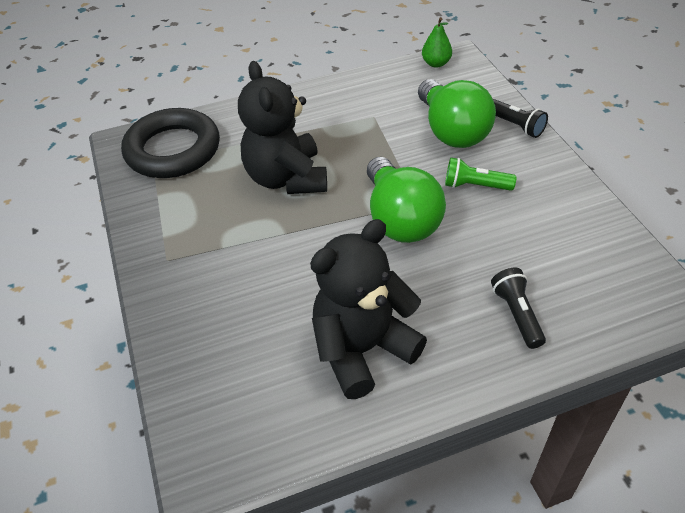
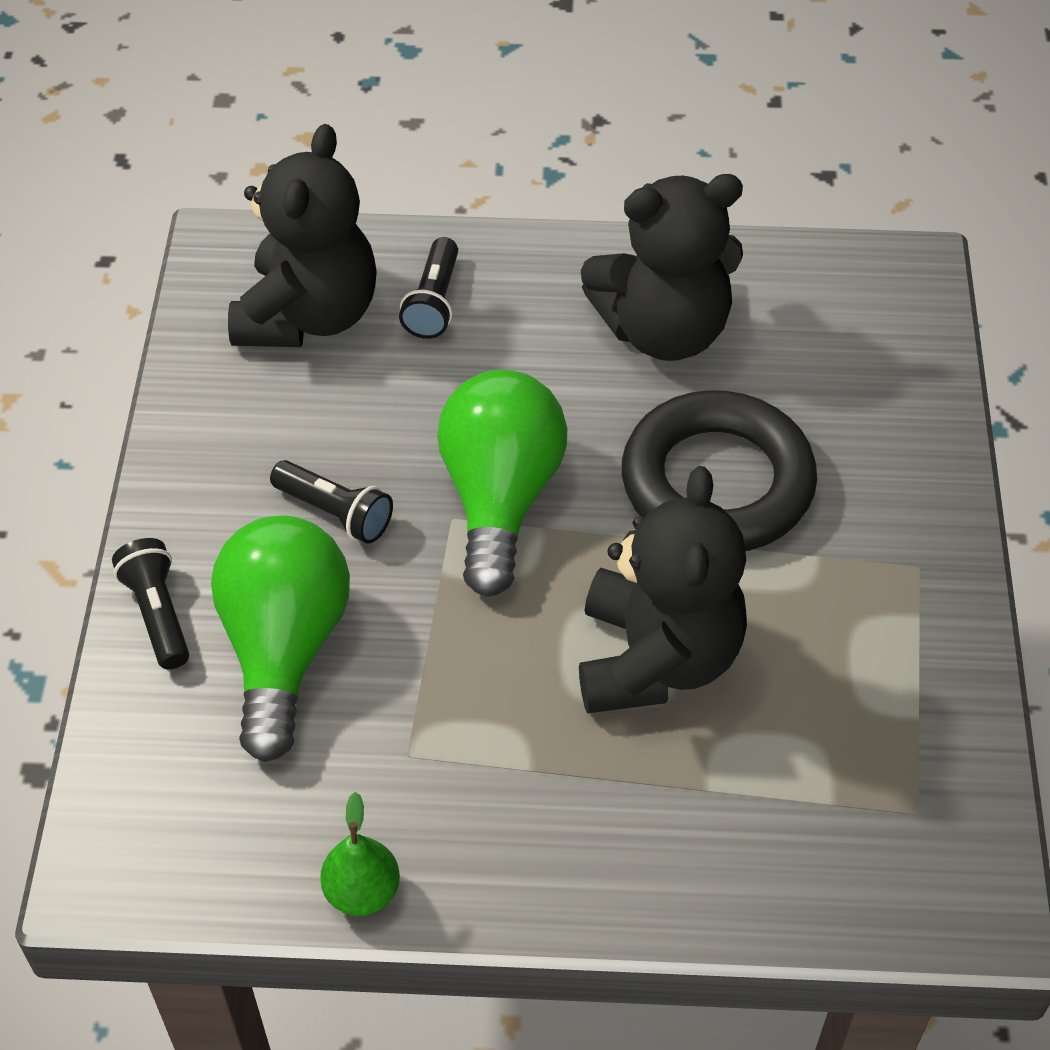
camera: 160 degrees left, 5 degrees up
(173, 150) = (869, 831): black ring -> black ring (717, 482)
(436, 63) = (167, 870): green pear -> green pear (362, 891)
(475, 186) = (335, 513): green flashlight -> black flashlight
(581, 278) = (308, 315): none -> black teddy bear

